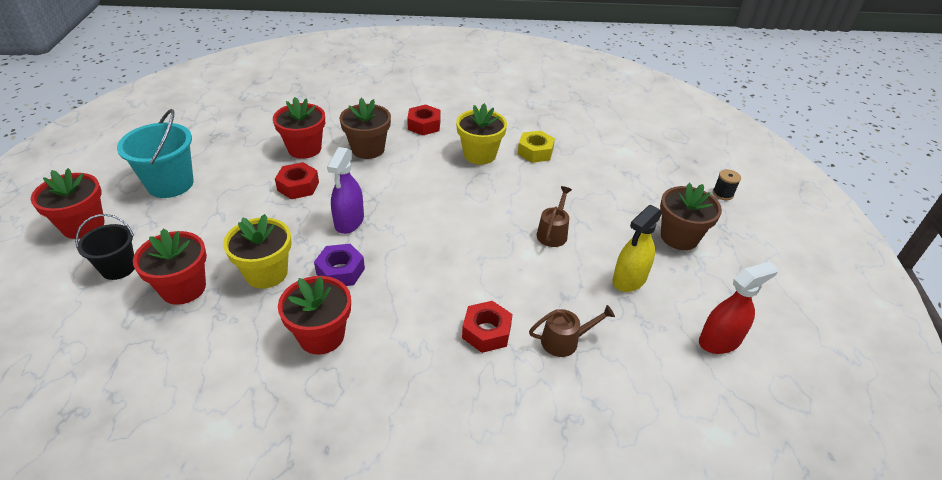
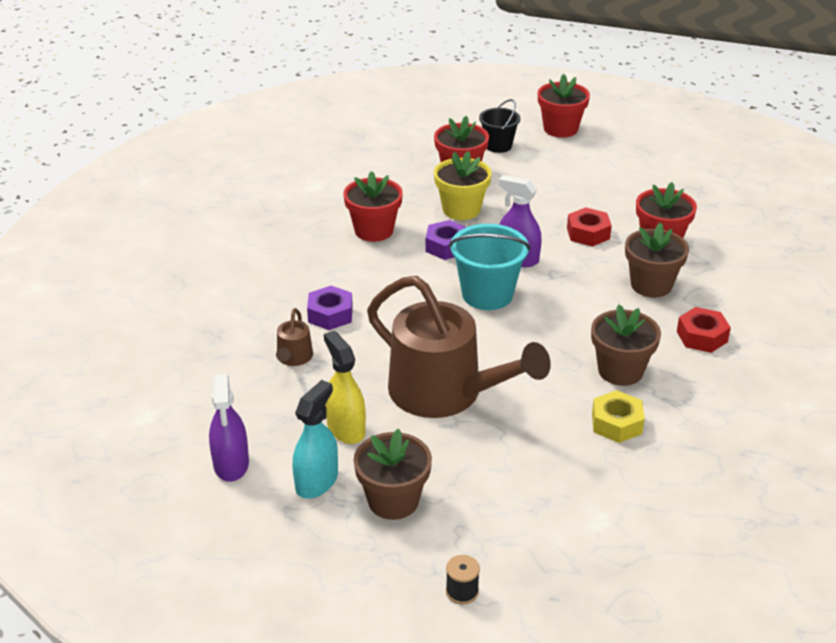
camera: 110 degrees right, 5 degrees down
(170, 184) = (611, 165): turquoise bucket -> turquoise bucket (487, 294)
(479, 155) = (620, 371): yellow flower pot -> brown flower pot
(486, 332) = (330, 314): red nut -> purple nut
(553, 233) = (445, 393): brown watering can -> brown watering can, size x2.44
(694, 281) = (317, 481): none -> turquoise spray bottle
(719, 341) = (231, 464): red spray bottle -> purple spray bottle

